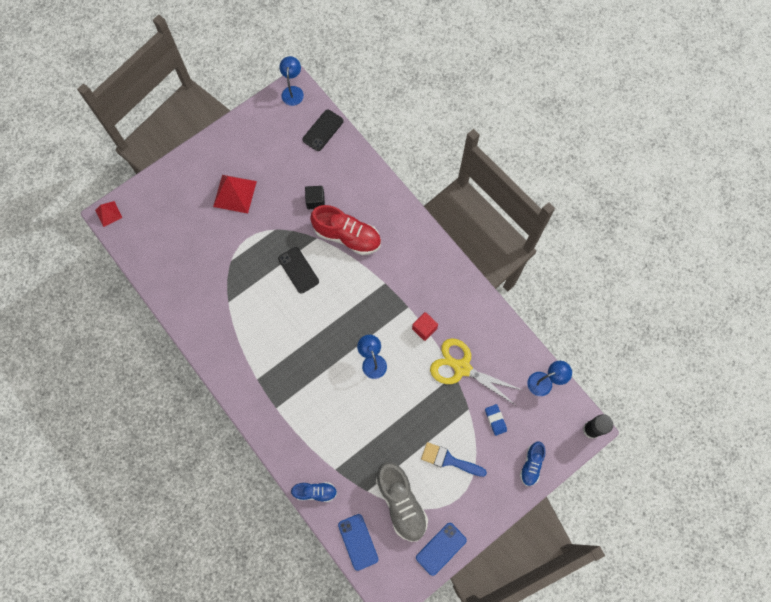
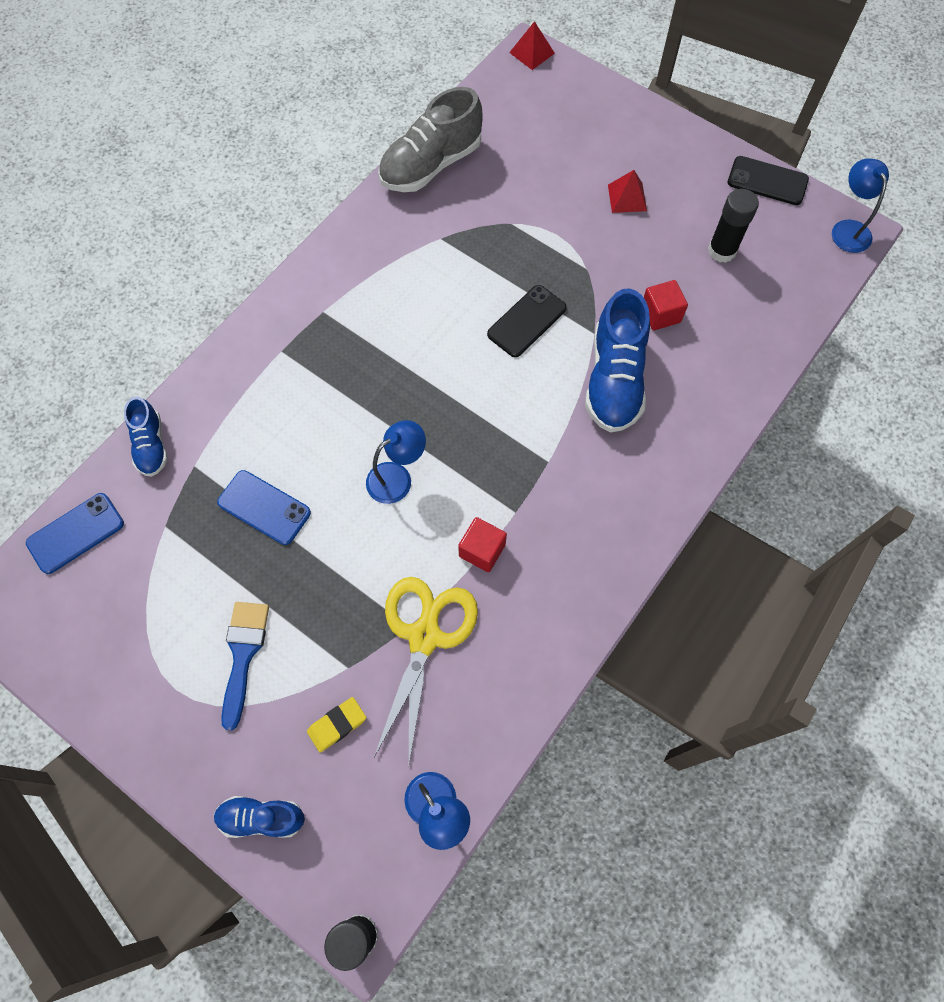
camera: 75 degrees right, 5 degrees down
(234, 193) = (627, 197): red pyramid -> red pyramid, size x0.57
(286, 157) = (722, 250): none -> black glue stick
(293, 91) = (848, 229): blue lamp -> blue lamp turned 90 degrees counterclockwise
(315, 201) = (660, 314): black cube -> red cube
(323, 130) = (796, 291): black phone -> black phone (767, 181)
(347, 236) = (614, 379): red shoe -> blue shoe
(401, 502) = (152, 588): grey shoe -> grey shoe (431, 165)
(441, 548) = (78, 678): blue phone -> blue phone (264, 507)
(495, 420) = (337, 725): blue eraser -> yellow eraser

